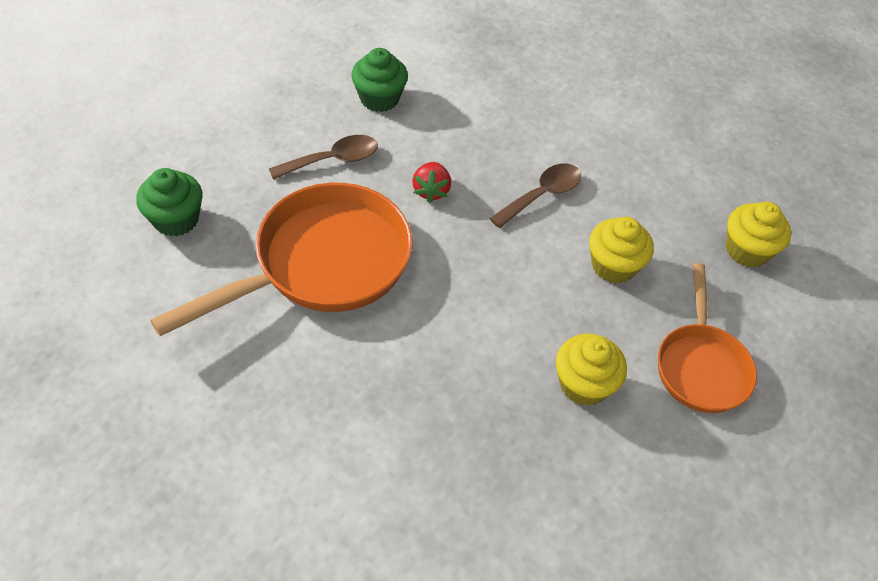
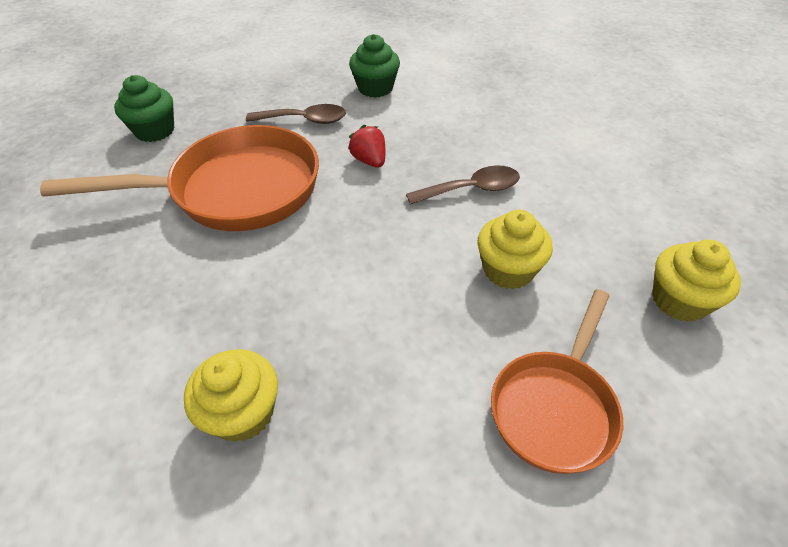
camera: 30 degrees right, 5 degrees down
(431, 191) = (369, 161): red strawberry -> red strawberry turned 120 degrees clockwise
(583, 384) = (402, 375): yellow cupcake -> yellow cupcake (243, 413)

